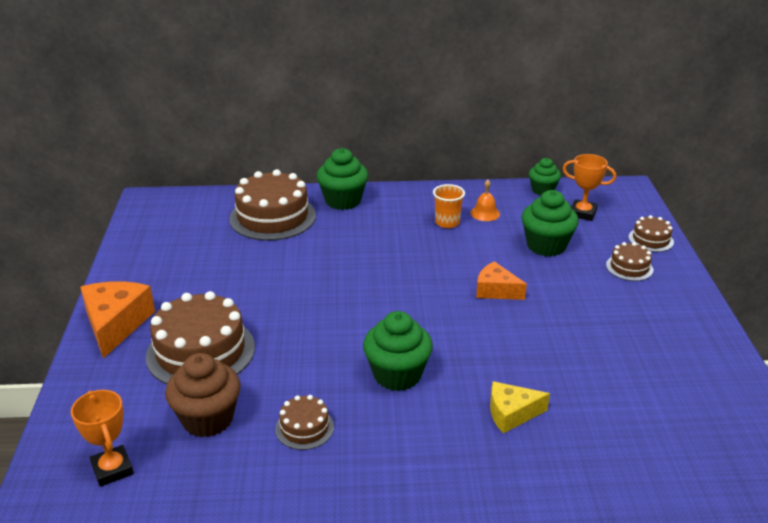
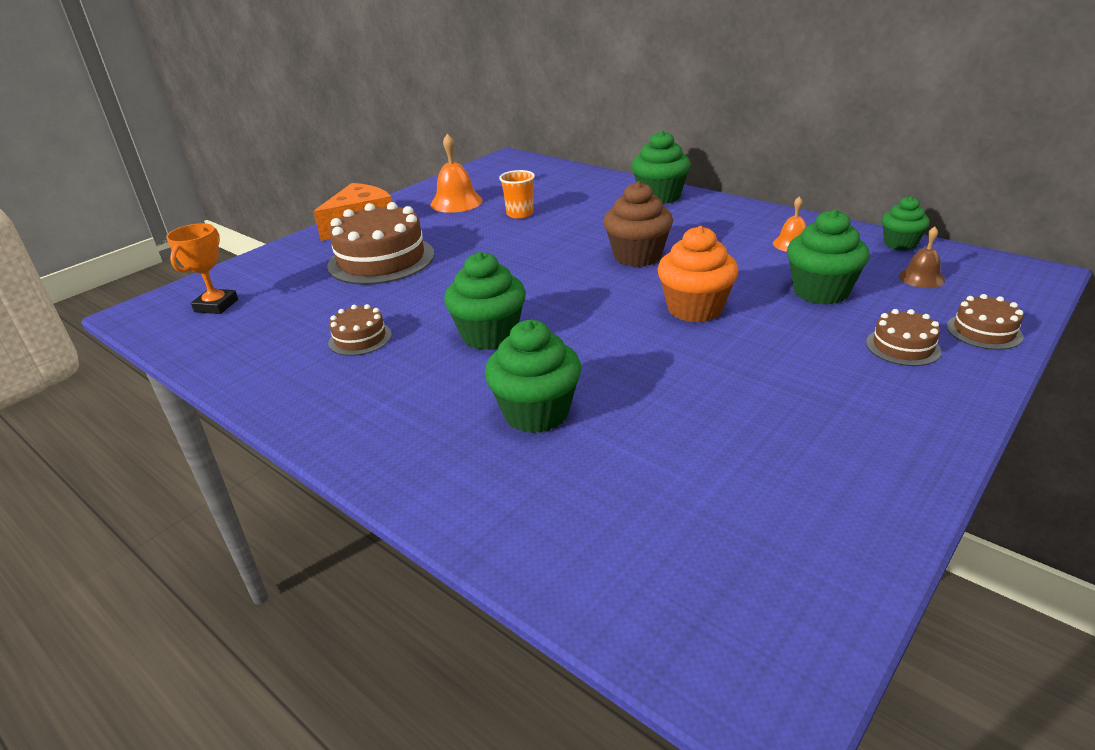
camera: 45 degrees right, 0 degrees up
(175, 266) = (456, 202): none -> orange bell
(208, 419) = (313, 303): brown cupcake -> brown cupcake (637, 256)
(272, 217) = (580, 192): brown cake -> none
(447, 222) = (736, 240): orange cup -> orange cup (520, 214)
(496, 290) = (695, 309): orange cheese -> orange cupcake
(511, 414) = (536, 413): yellow cheese -> green cupcake
(583, 213) = (921, 278): orange trophy -> brown bell

